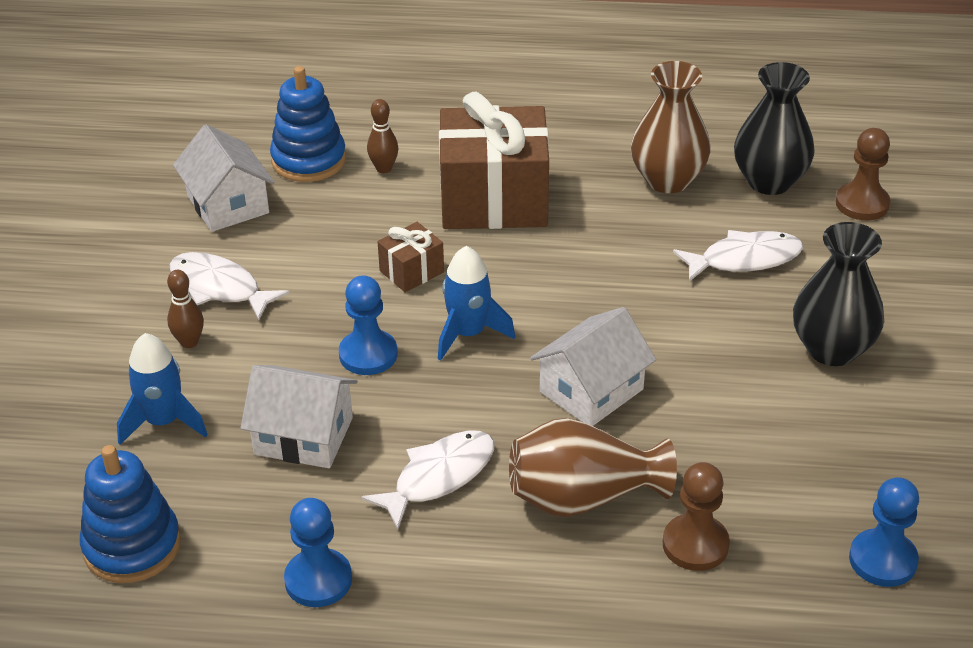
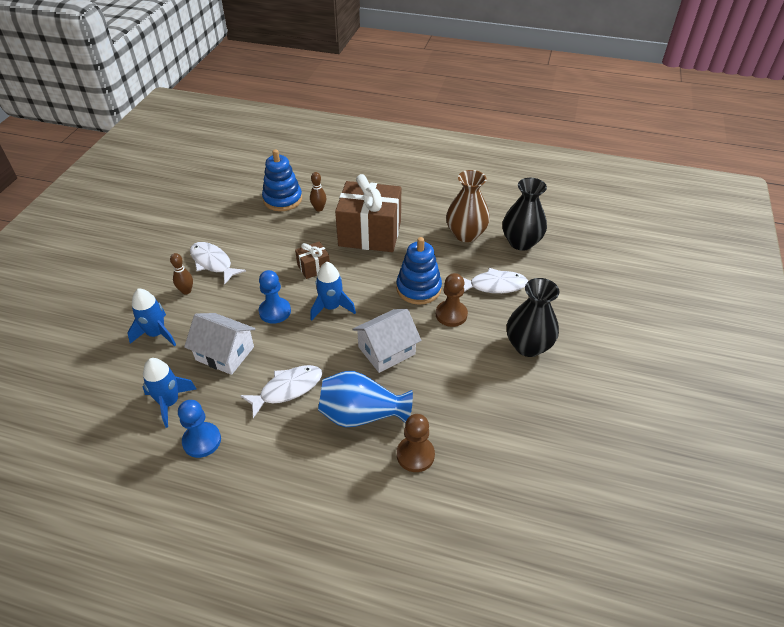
camera: 10 degrees right, 5 degrees up
(132, 546) = (113, 403): blue stacking toy -> blue stacking toy (418, 288)
(228, 204) = (234, 218): white house -> none
(235, 529) = (169, 402): none -> blue rocket
(583, 497) = (361, 415): brown vase -> blue vase
(862, 204) = (569, 262): brown pawn -> brown pawn (451, 314)
(882, 560) = (521, 484): blue pawn -> none

